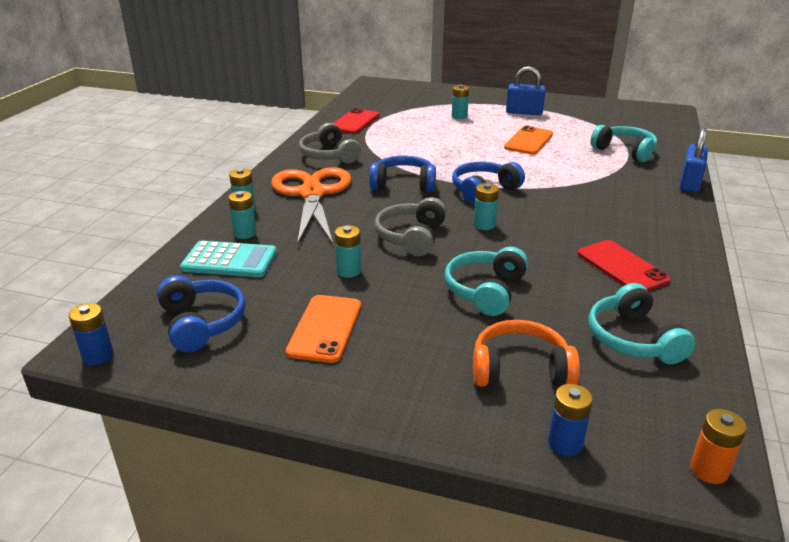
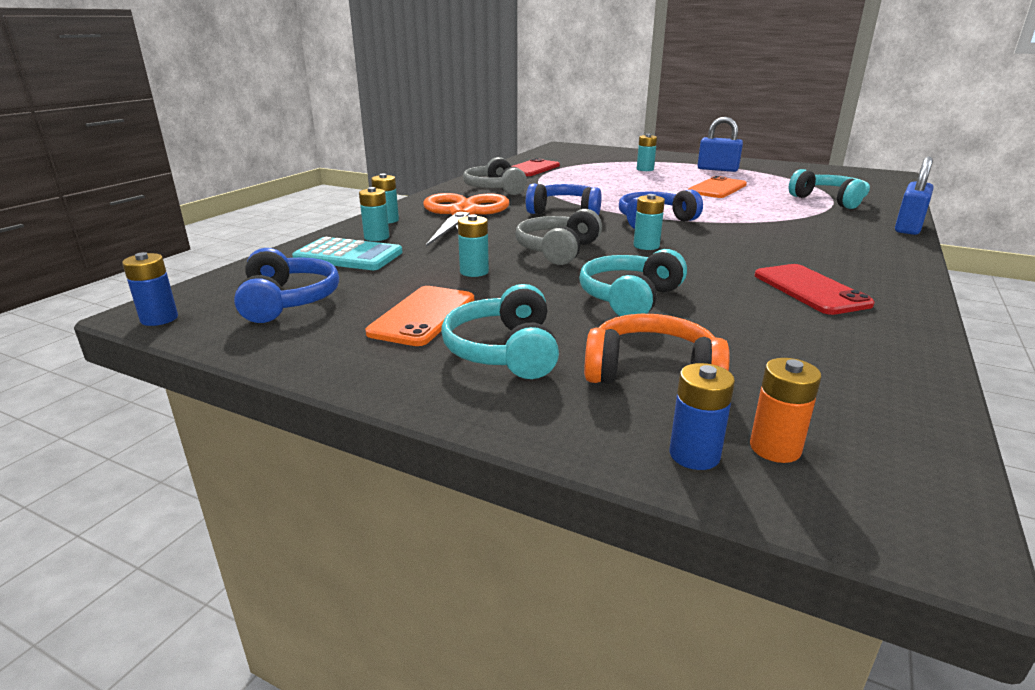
camera: 10 degrees right, 5 degrees down
(633, 339) = (815, 356): turquoise headphones -> turquoise headphones (505, 351)
(709, 470) = (916, 511): orange battery -> orange battery (775, 448)

